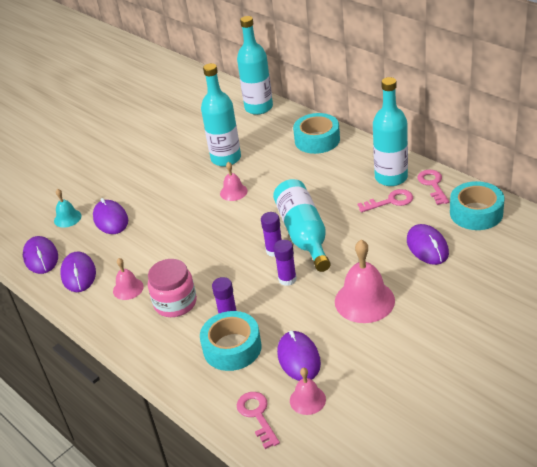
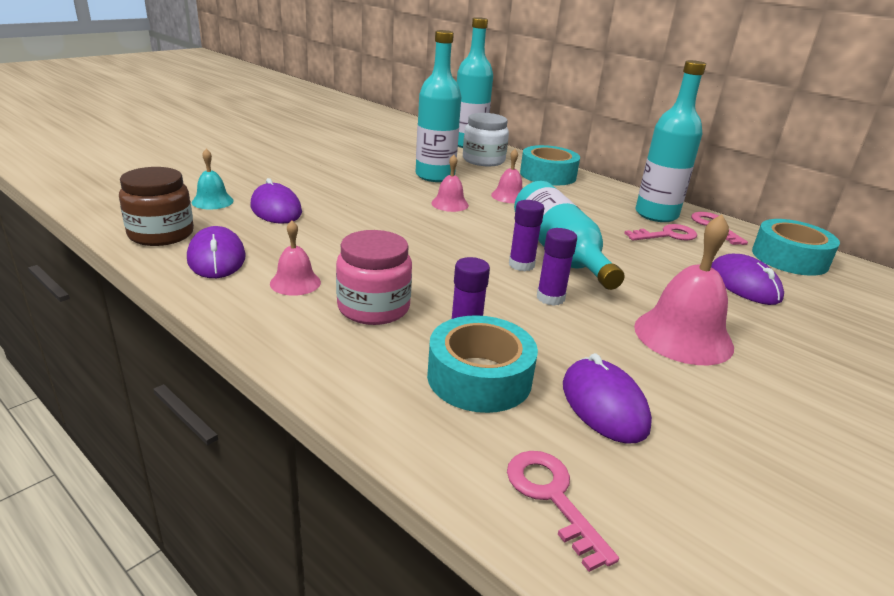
camera: 10 degrees left, 10 degrees down
(41, 257) = (161, 234): purple mouse -> brown jar
(267, 129) = (483, 160): none -> white jar
(307, 400) = (645, 477): pink bell -> pink bell (508, 196)

